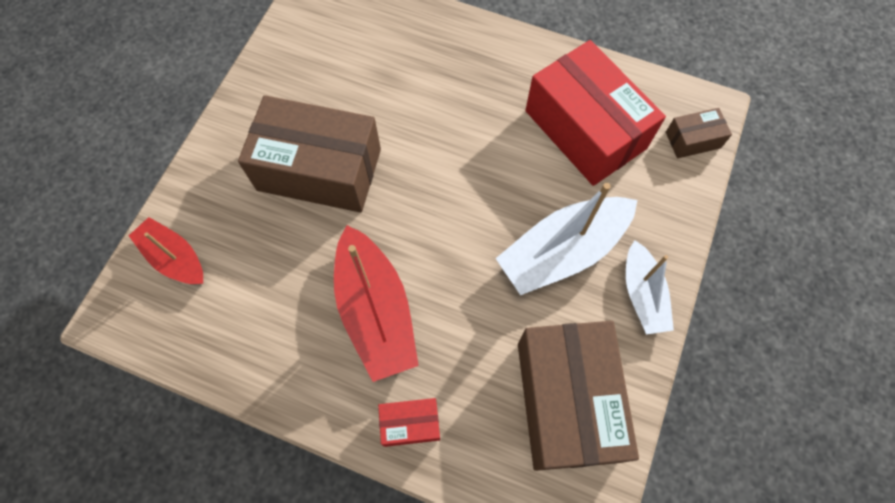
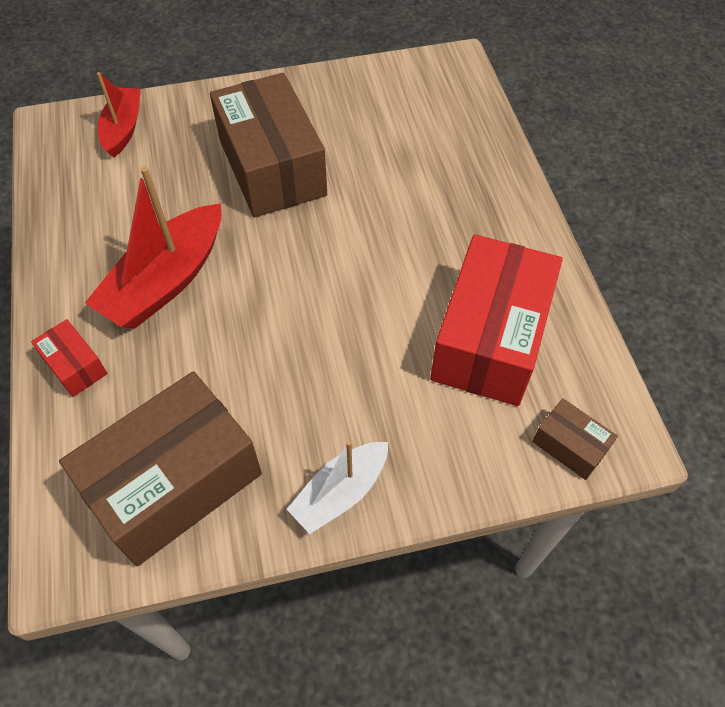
camera: 55 degrees right, 10 degrees down
(563, 251) = (335, 393): white boat -> none

